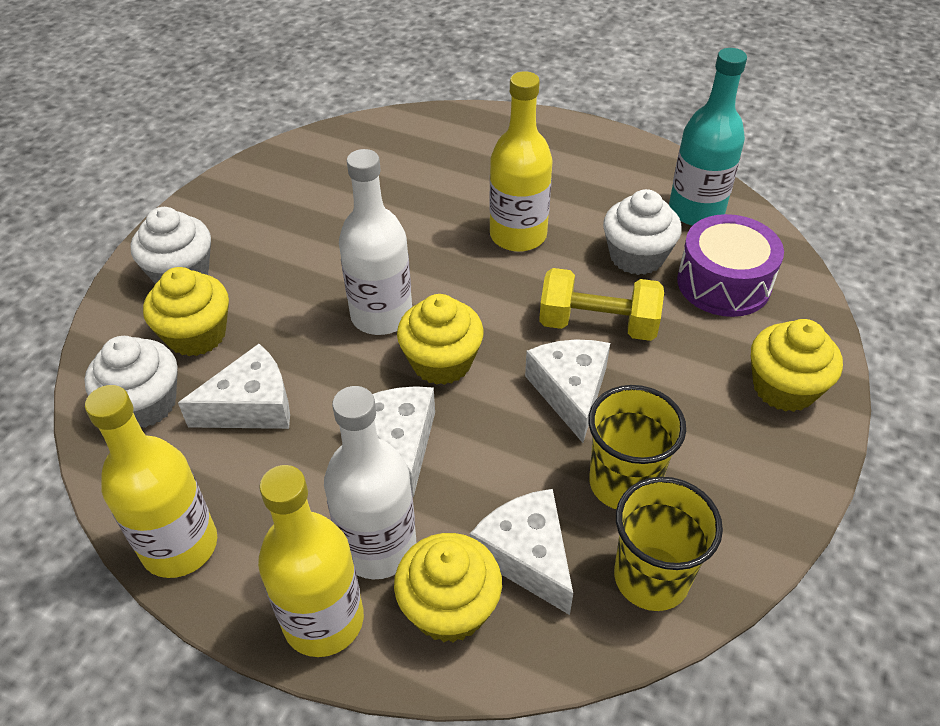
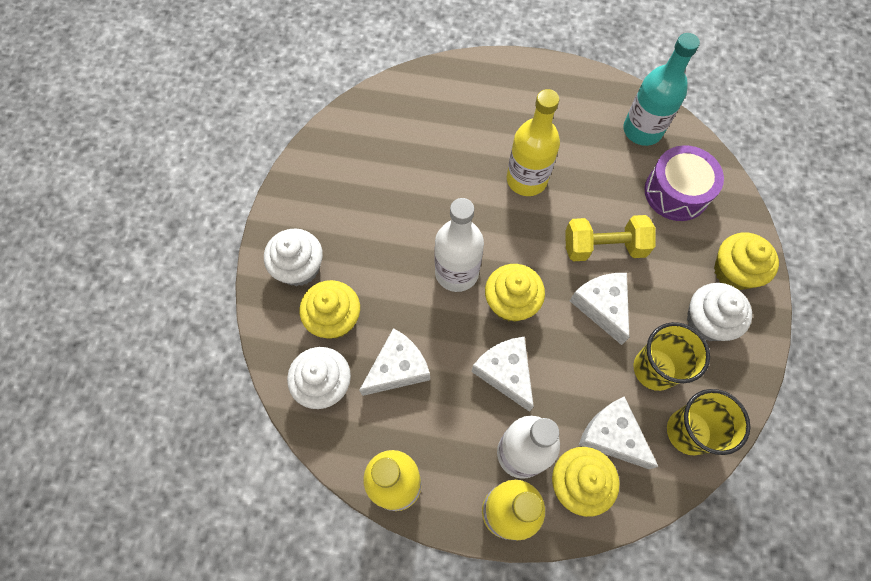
camera: 15 degrees left, 20 degrees up
(636, 256) = (613, 181): white cupcake -> white cupcake (707, 321)

